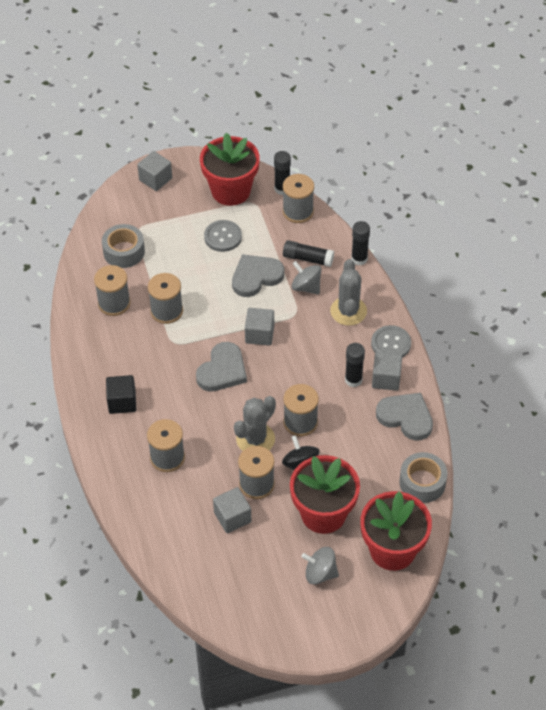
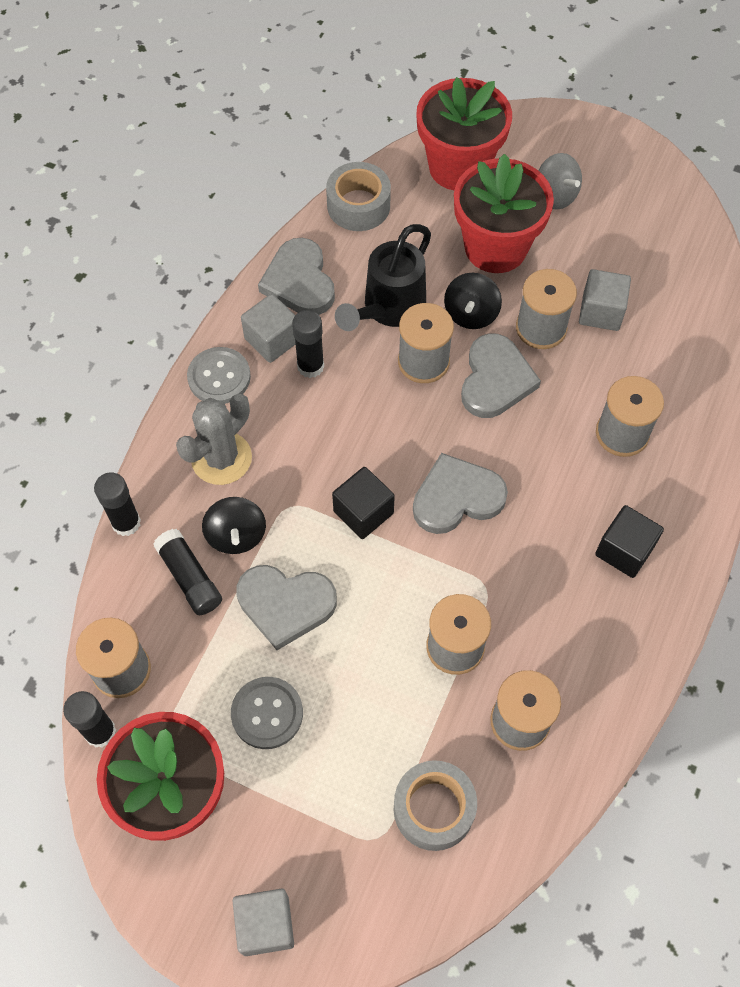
camera: 140 degrees left, 10 degrees up
(255, 439) = (495, 380): grey cactus -> grey heart
(259, 334) = (363, 512): grey cube -> black cube
(306, 287) = (236, 535): grey spinning top -> black spinning top
(345, 436) = (389, 309): none -> black watering can

